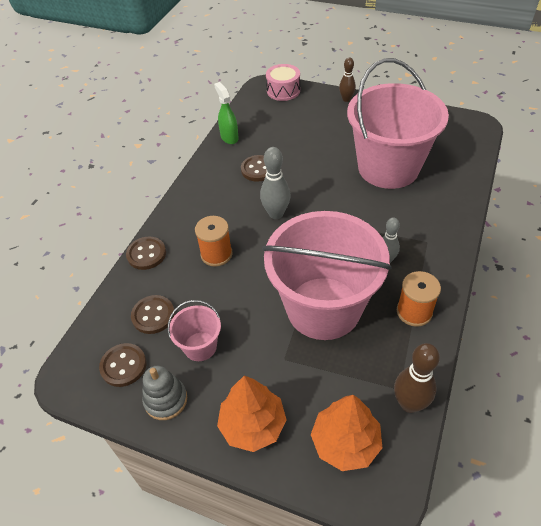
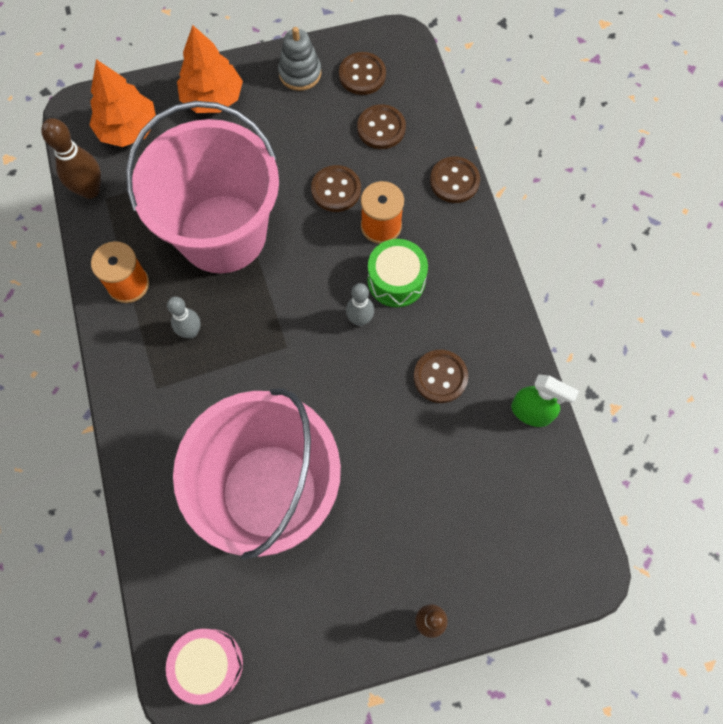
camera: 140 degrees right, 20 degrees up
(200, 346) = (310, 128): pink bucket -> none
(223, 292) = (336, 190): none -> brown button
(237, 221) = (396, 280): none -> green drum
(276, 214) = (360, 319): grey bowling pin -> grey bowling pin, size x0.66
(283, 90) = (546, 577): pink drum -> pink drum (208, 664)

